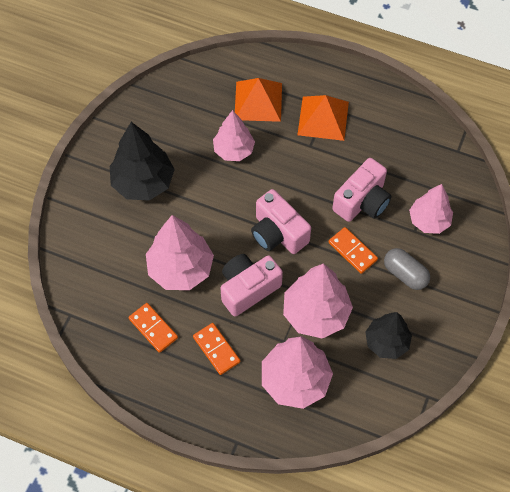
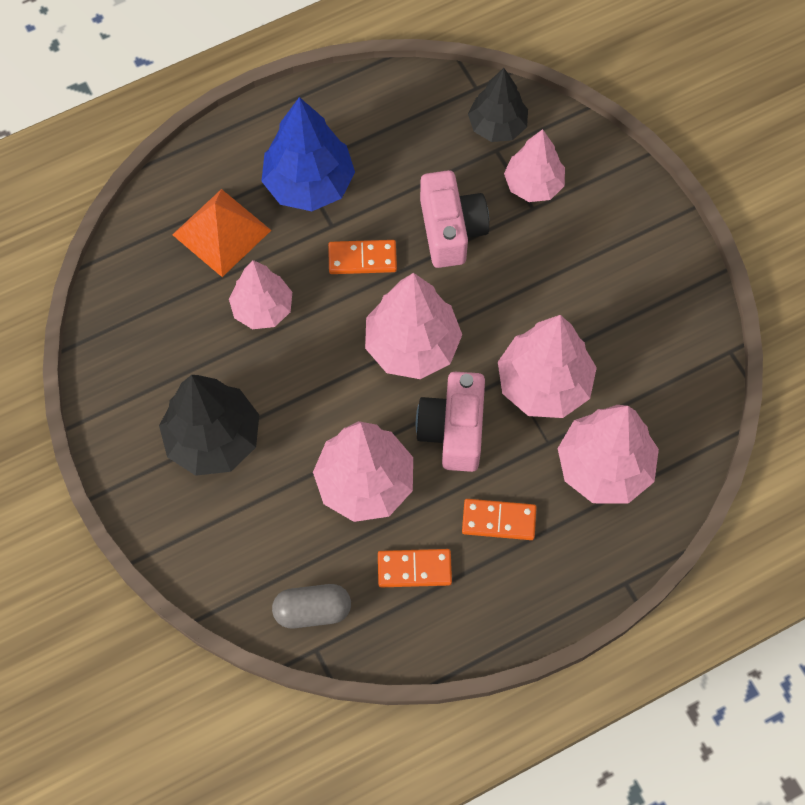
camera: 50 degrees left, 5 degrees up
(278, 233) = (412, 346): pink camera -> pink tree
(323, 118) = (309, 184): orange pyramid -> blue tree
(352, 251) = (502, 288): orange domino -> orange domino (362, 259)
(386, 342) = (637, 341): black tree -> black tree (497, 126)
(405, 274) = (575, 259): grey capsule -> grey capsule (312, 610)

